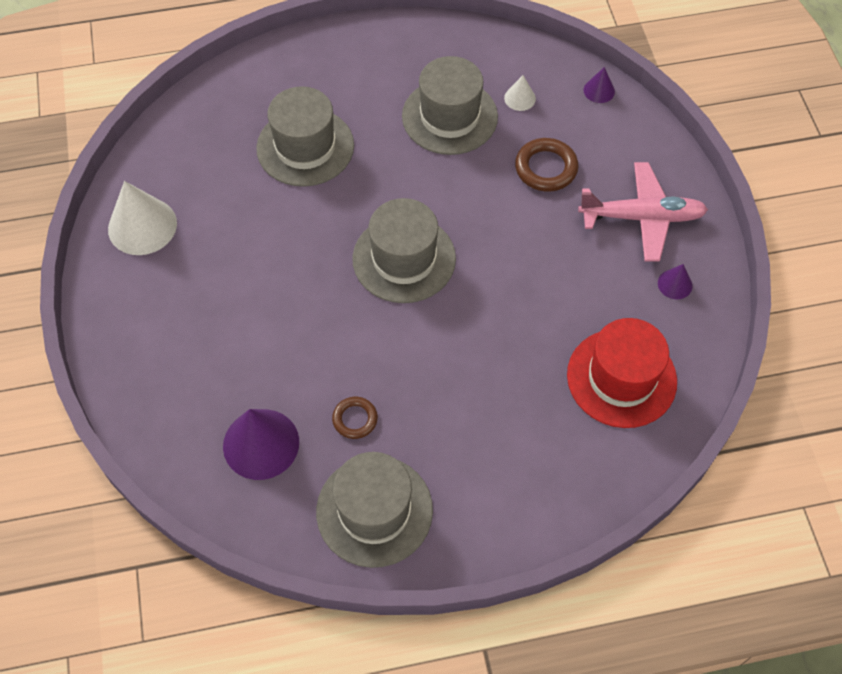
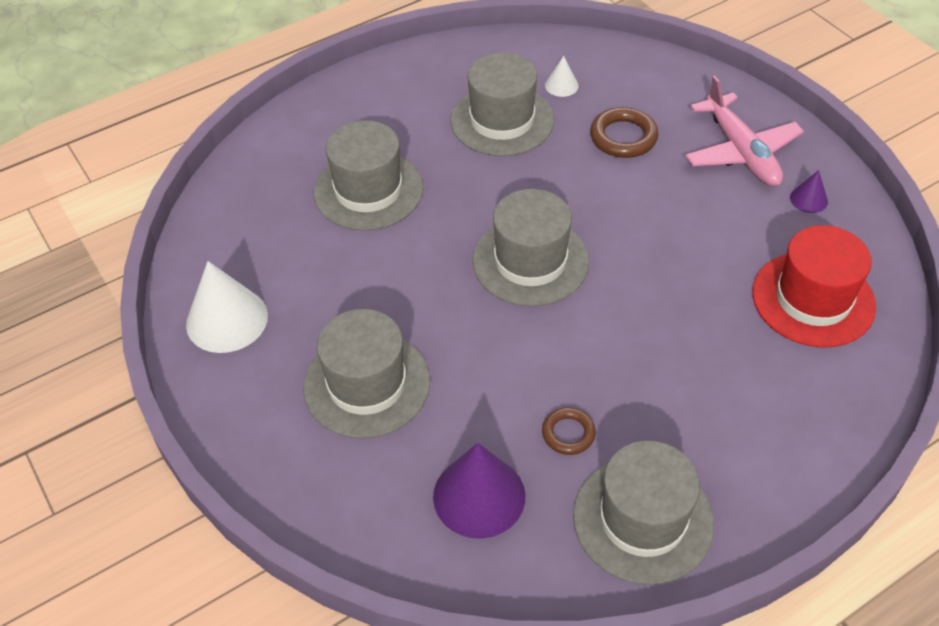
camera: 20 degrees left, 10 degrees down
(222, 320) = (366, 384): none -> grey hat
(599, 90) = (633, 58): purple cone -> none
(642, 217) = (741, 152): pink plane -> pink plane turned 90 degrees clockwise

